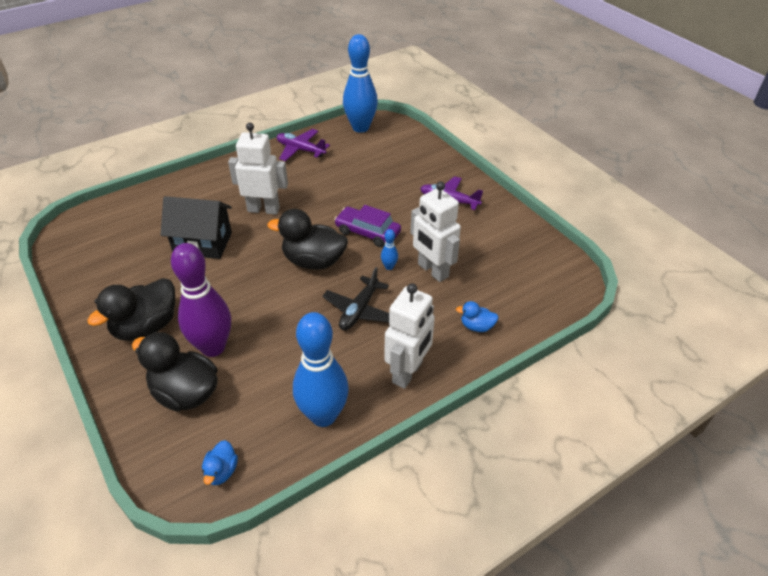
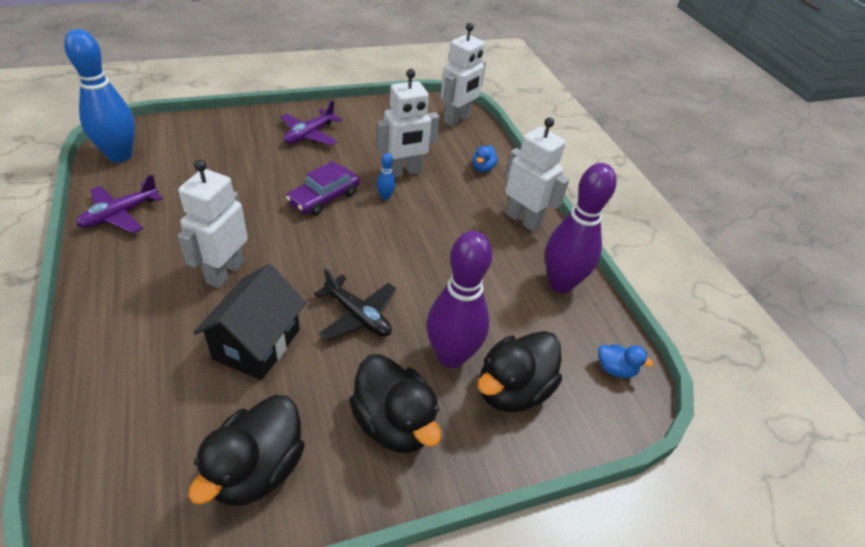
camera: 80 degrees left, 0 degrees up
(313, 261) = (348, 247): black duck -> black duck (257, 469)
(323, 415) = (560, 283): blue bowling pin -> purple bowling pin
(359, 310) = (437, 231): black plane -> black plane (358, 316)
(552, 291) = (457, 119): none -> white robot

